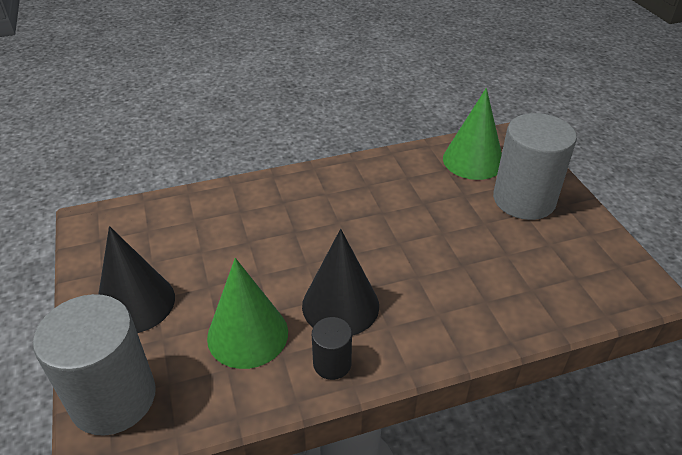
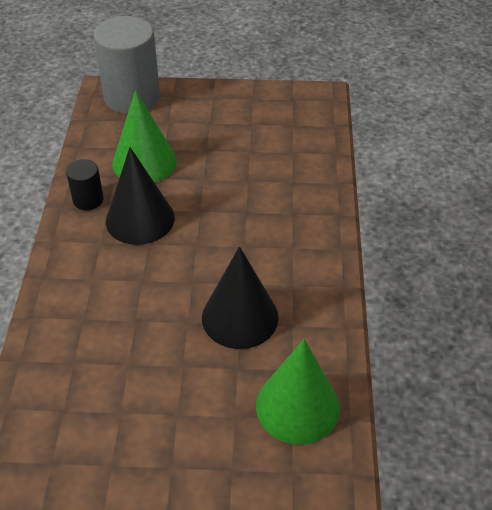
camera: 110 degrees right, 5 degrees up
(135, 303) = (210, 112): black cone -> black cone (240, 317)
(524, 200) = (200, 425): grey cylinder -> none

